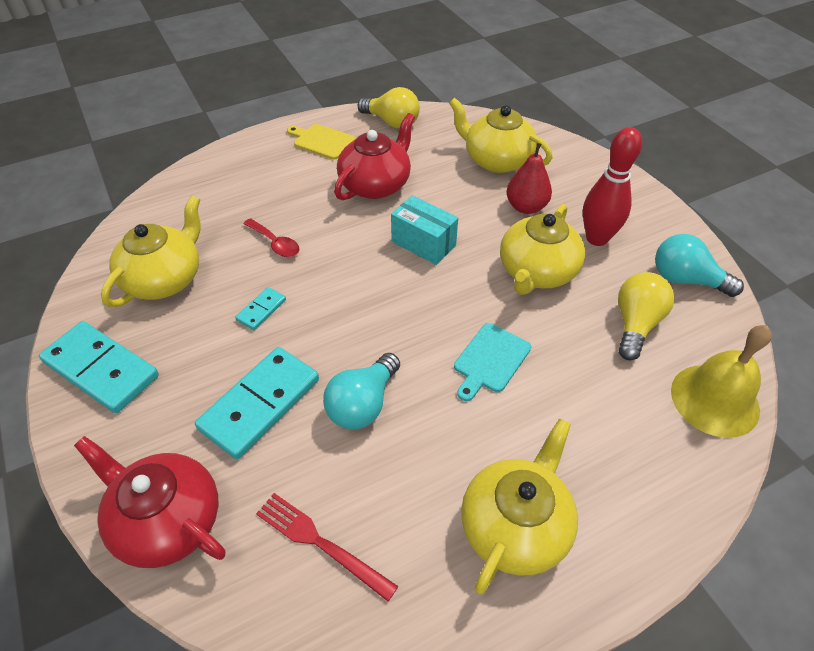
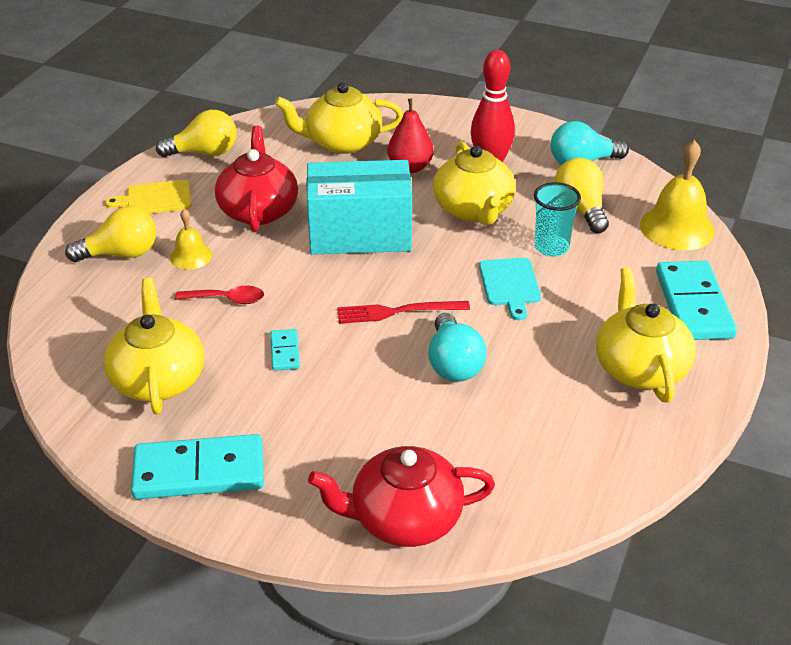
camera: 40 degrees left, 10 degrees down
(255, 171) = (121, 254): none -> yellow light bulb
(260, 404) = (374, 410): turquoise domino -> turquoise domino (694, 304)
(293, 196) = (191, 256): none -> yellow bell
(321, 543) = (531, 457): red fork -> red fork (398, 312)
(423, 243) = (360, 234): turquoise box -> turquoise box, size x1.68
(566, 346) = (551, 247): none -> turquoise cup

